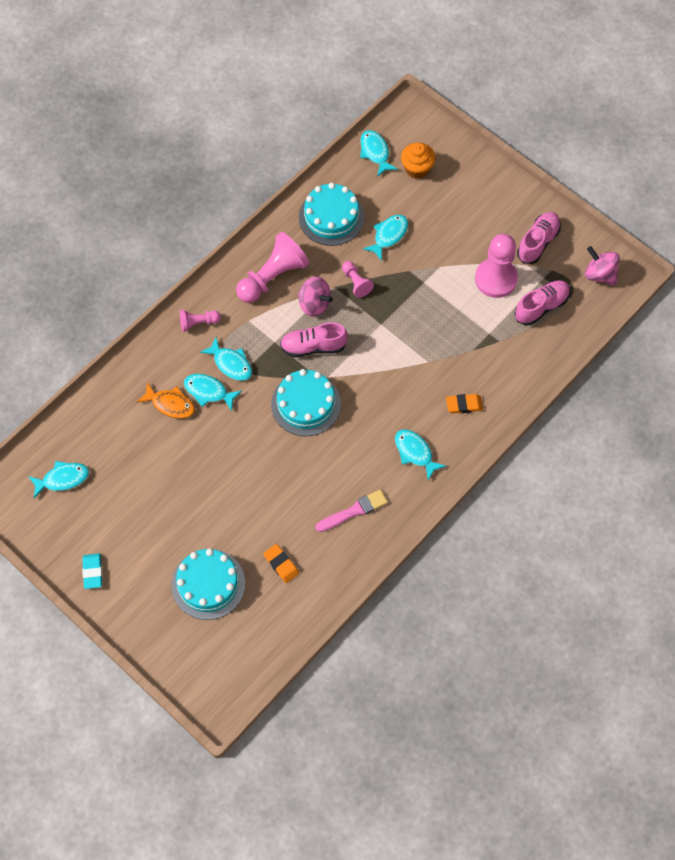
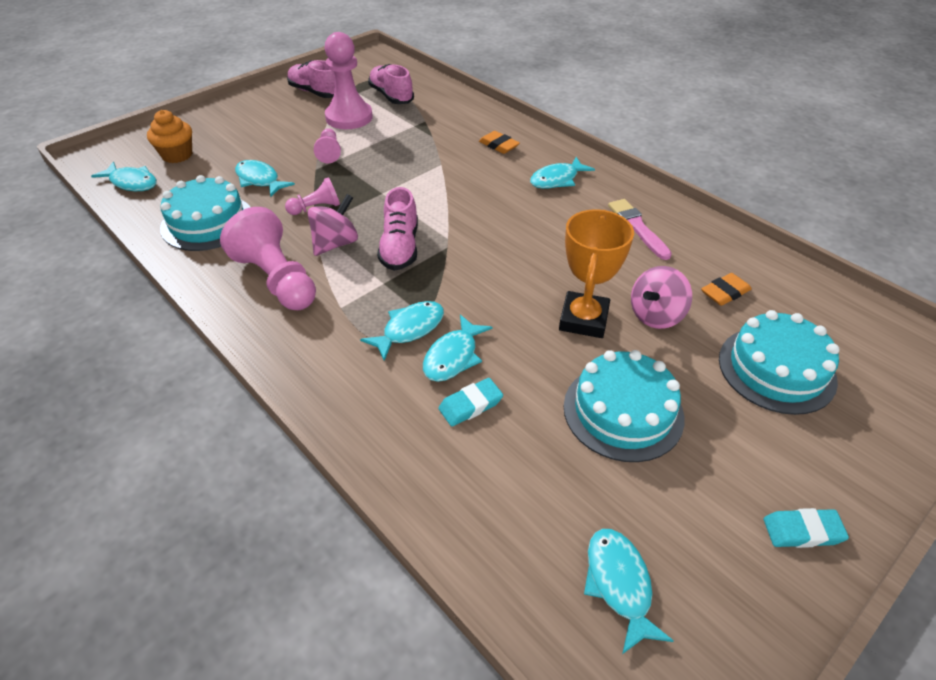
camera: 85 degrees left, 20 degrees down
(170, 404) = (470, 405): orange fish -> turquoise eraser
(198, 323) = (327, 364): pink pawn -> pink pawn (329, 152)
(247, 468) = (583, 319): none -> orange trophy
(306, 404) = (485, 259): turquoise cake -> turquoise cake (623, 411)
(375, 152) = (132, 183): turquoise fish -> turquoise fish turned 135 degrees counterclockwise
(464, 405) = (499, 145): orange eraser -> orange eraser turned 45 degrees counterclockwise
(599, 274) = (365, 66): pink spinning top -> pink spinning top (656, 315)

